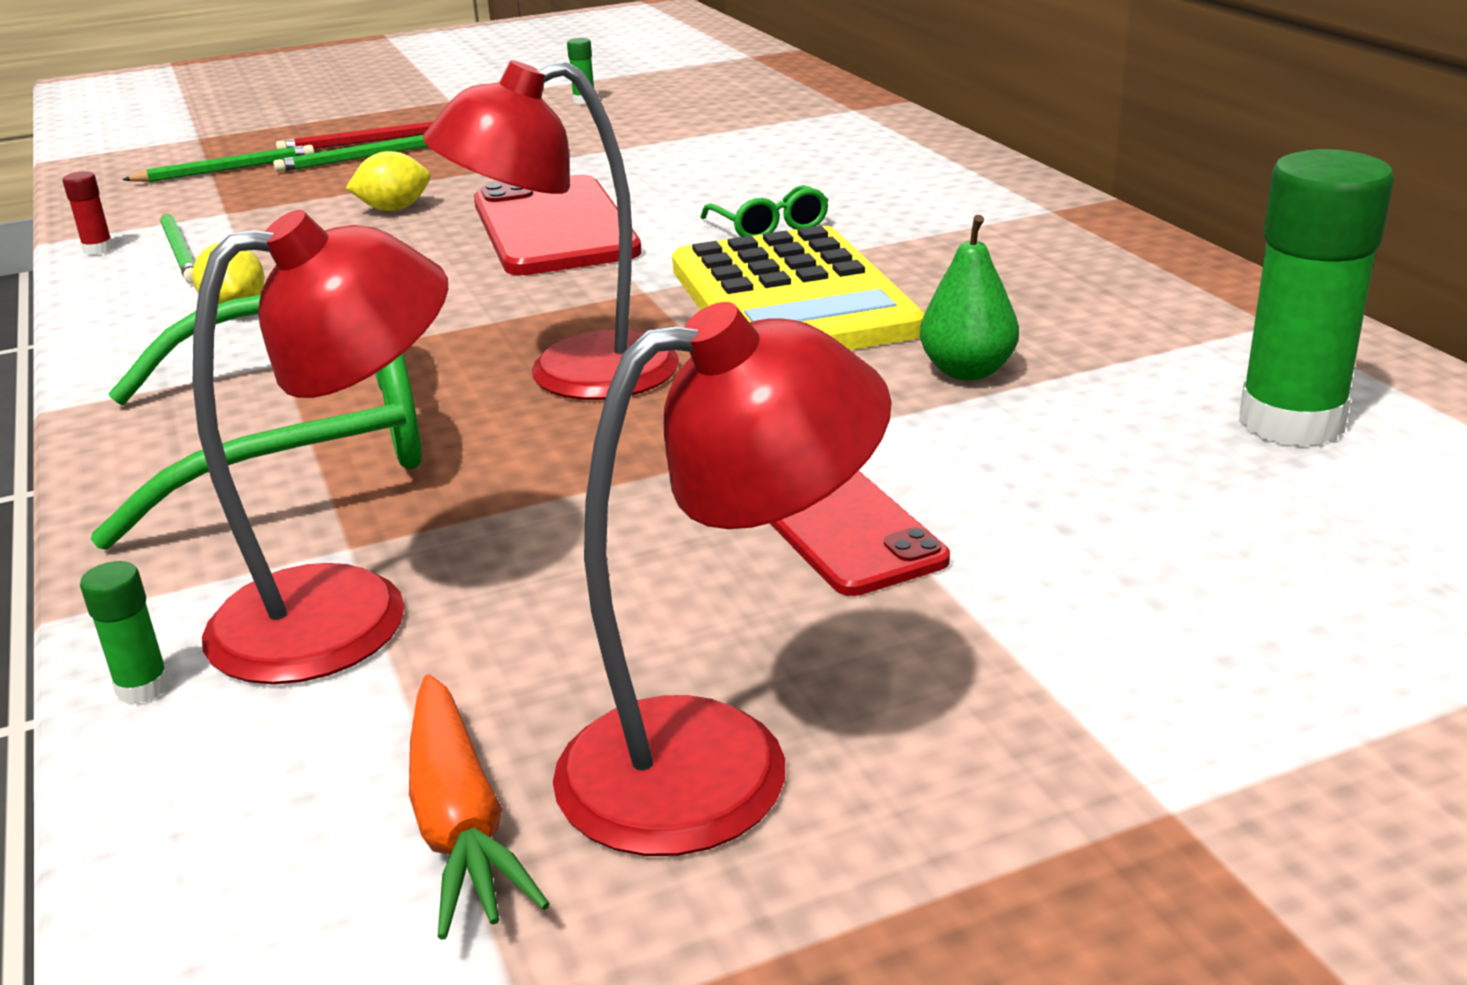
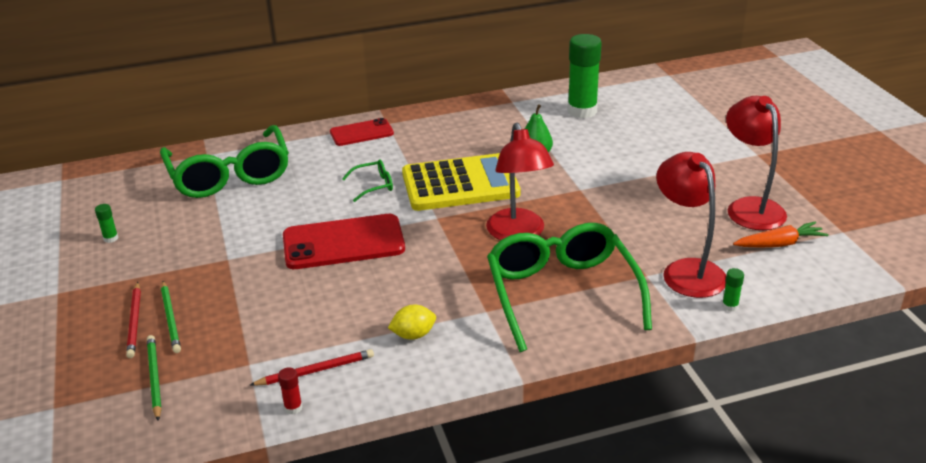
camera: 85 degrees left, 5 degrees up
(180, 252) = (315, 370): green pencil -> red pencil
(394, 209) = (283, 297): yellow lemon -> none
(784, 130) = (229, 175): none -> green glasses
(845, 529) = (639, 184): red phone -> red phone (361, 133)

